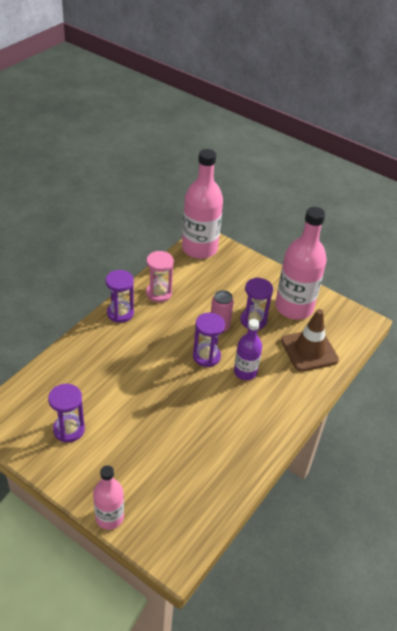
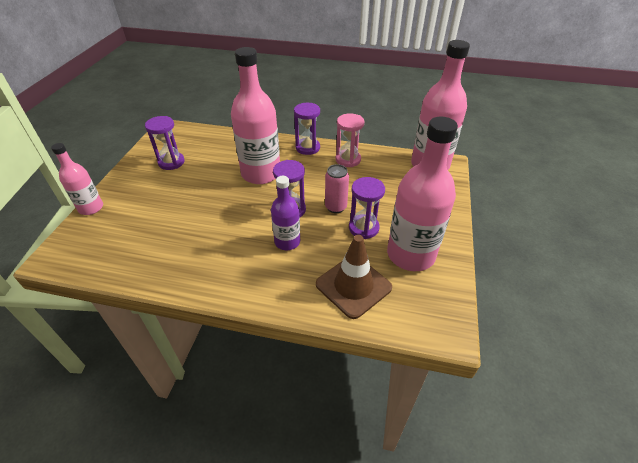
camera: 70 degrees right, 0 degrees up
(140, 360) = (261, 173): none -> pink bottle

